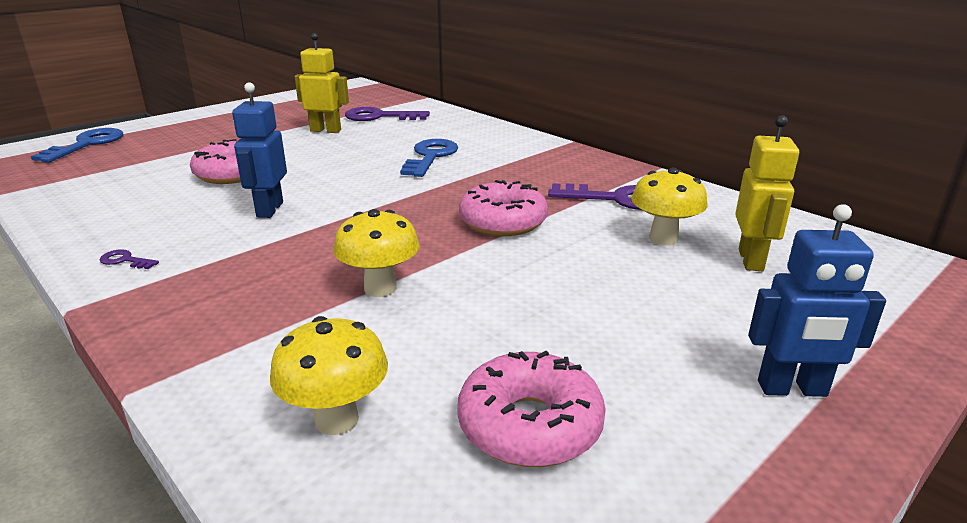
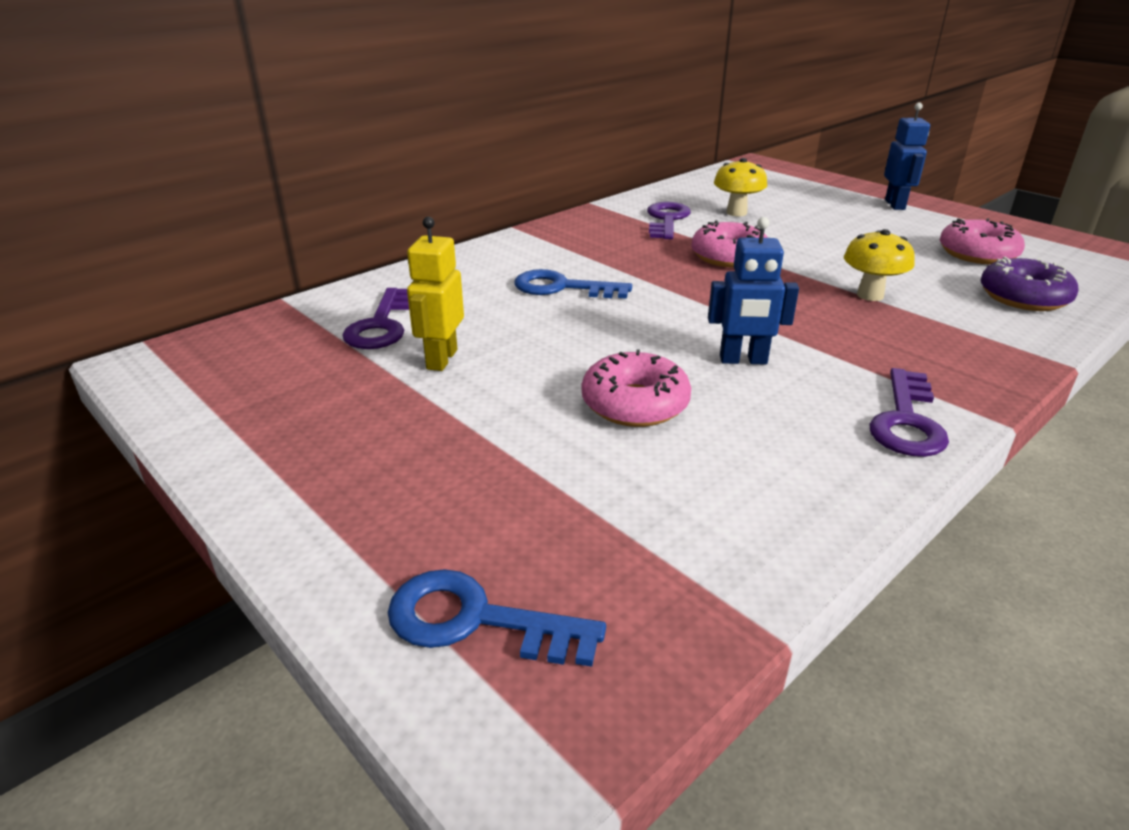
camera: 90 degrees left, 5 degrees up
(125, 260) = (906, 421): purple key -> purple key, size x2.22
(336, 419) = (1023, 297): yellow mushroom -> purple donut
(751, 260) = (758, 196): yellow robot -> none

